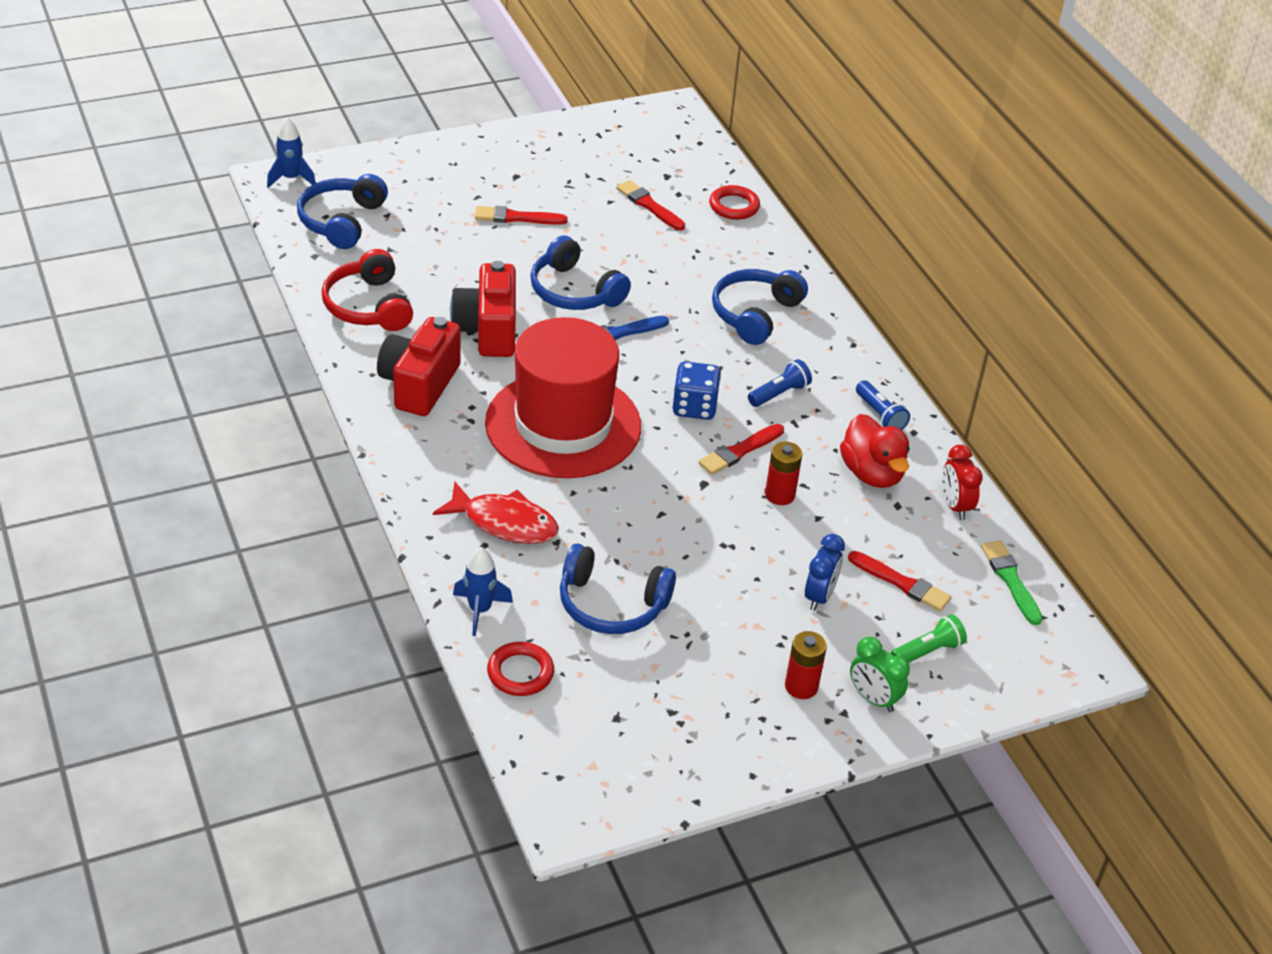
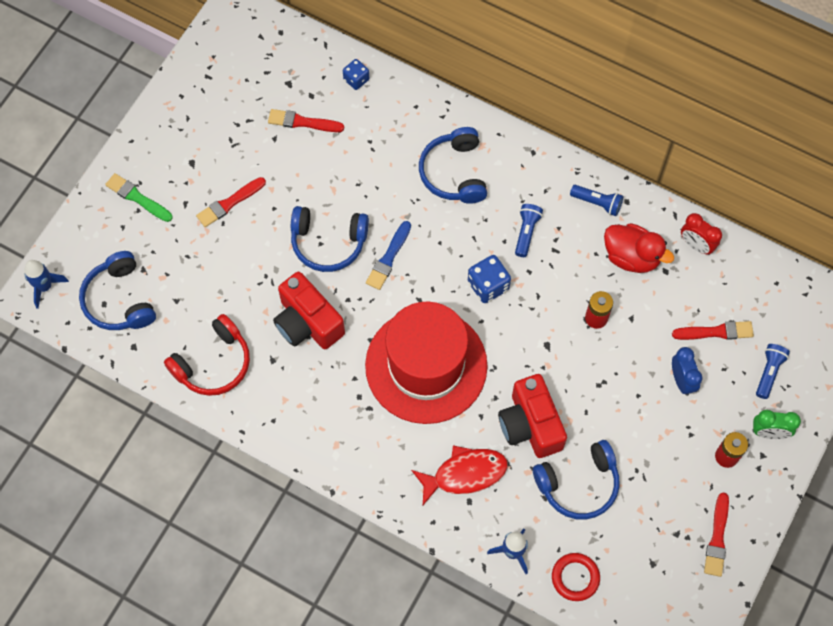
camera: 35 degrees left, 25 degrees up
(368, 306) = (213, 363): red headphones -> red headphones turned 75 degrees counterclockwise
(419, 385) = (310, 405): red camera -> red camera (530, 425)
(734, 206) = (356, 79): red ring -> blue dice
(739, 451) = (544, 301): red brush -> red brush (717, 538)
(927, 651) = (769, 372): green flashlight -> blue flashlight
(1011, 580) = (769, 280): green brush -> green brush (137, 198)

